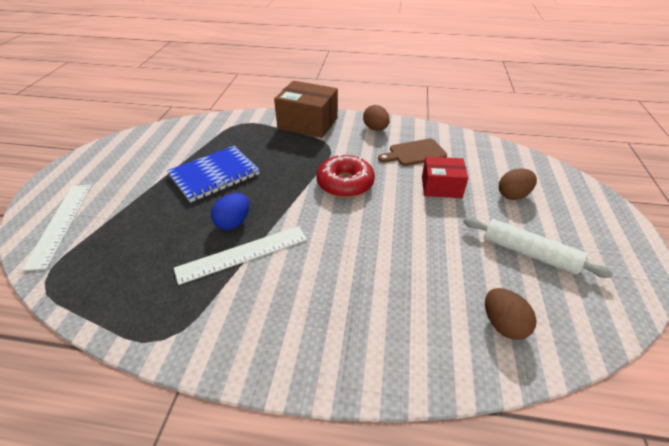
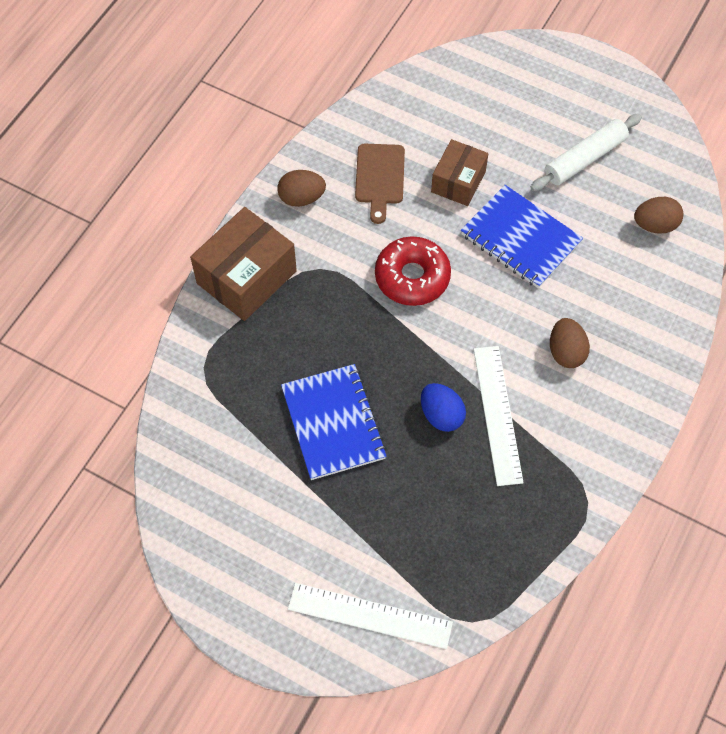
camera: 70 degrees left, 20 degrees up
(416, 230) = (520, 238): none -> blue notebook
(441, 187) = (458, 181): red box -> brown box
(513, 195) = (498, 122): brown egg -> brown egg (566, 352)

